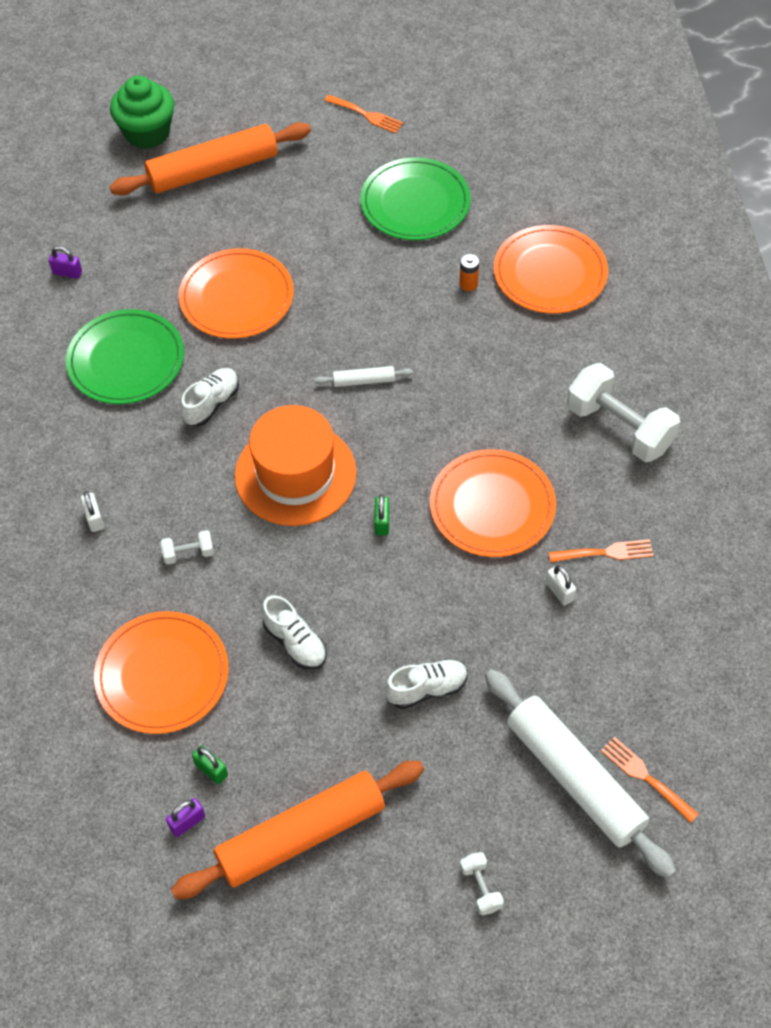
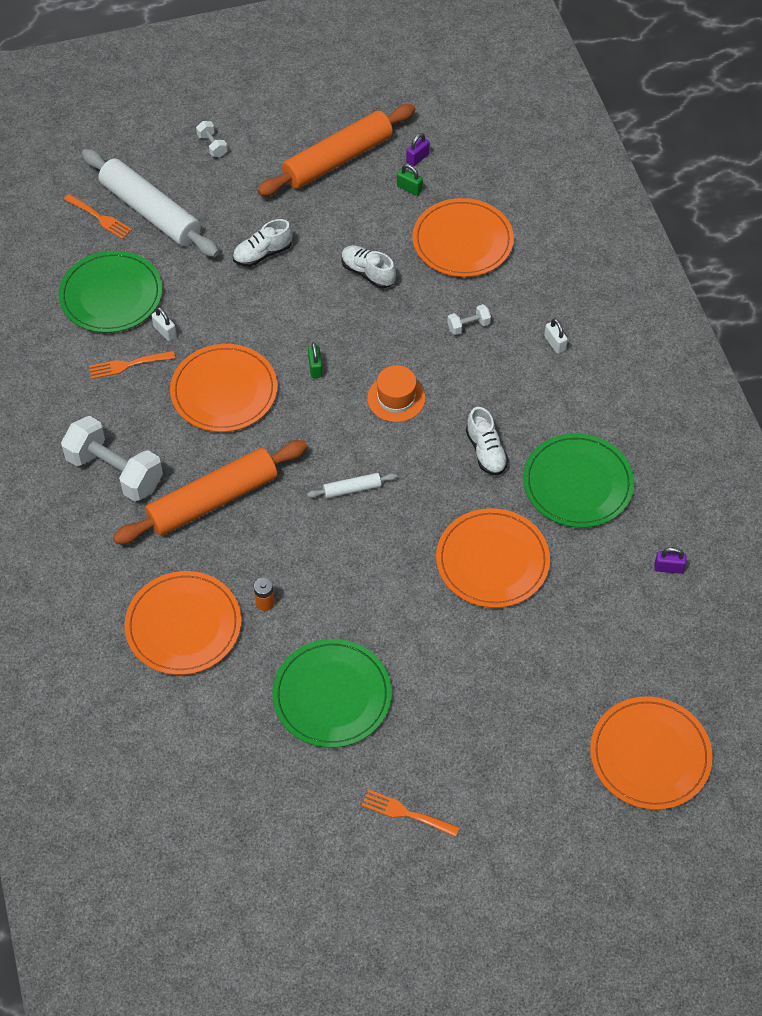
camera: 170 degrees right, 0 degrees up
(147, 133) = (650, 755): green cupcake -> orange plate
(211, 404) = (486, 451): white shoe -> white shoe turned 45 degrees counterclockwise
(213, 170) = (560, 712): orange rolling pin -> orange rolling pin (213, 500)
(295, 474) = (396, 398): orange hat -> orange hat, size x0.55
(627, 652) = (111, 295): none -> green plate

